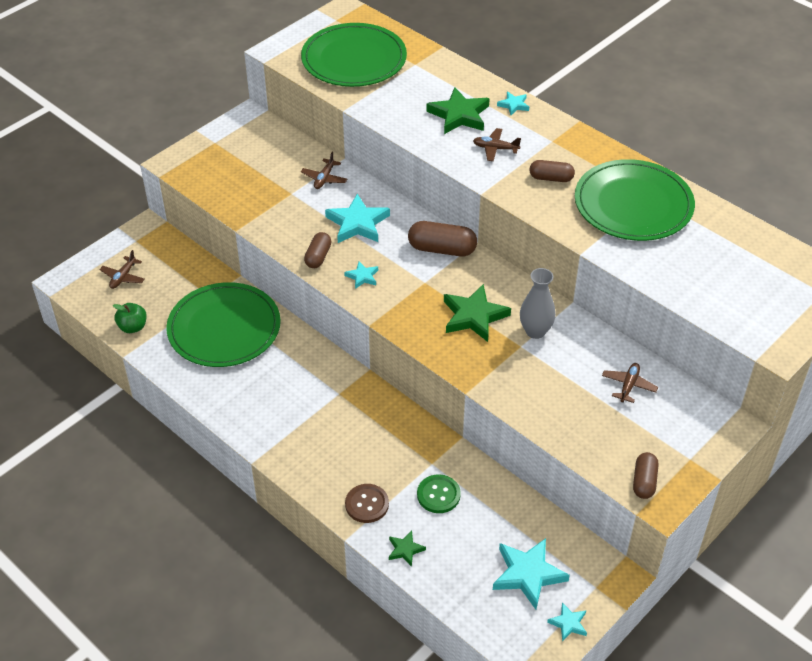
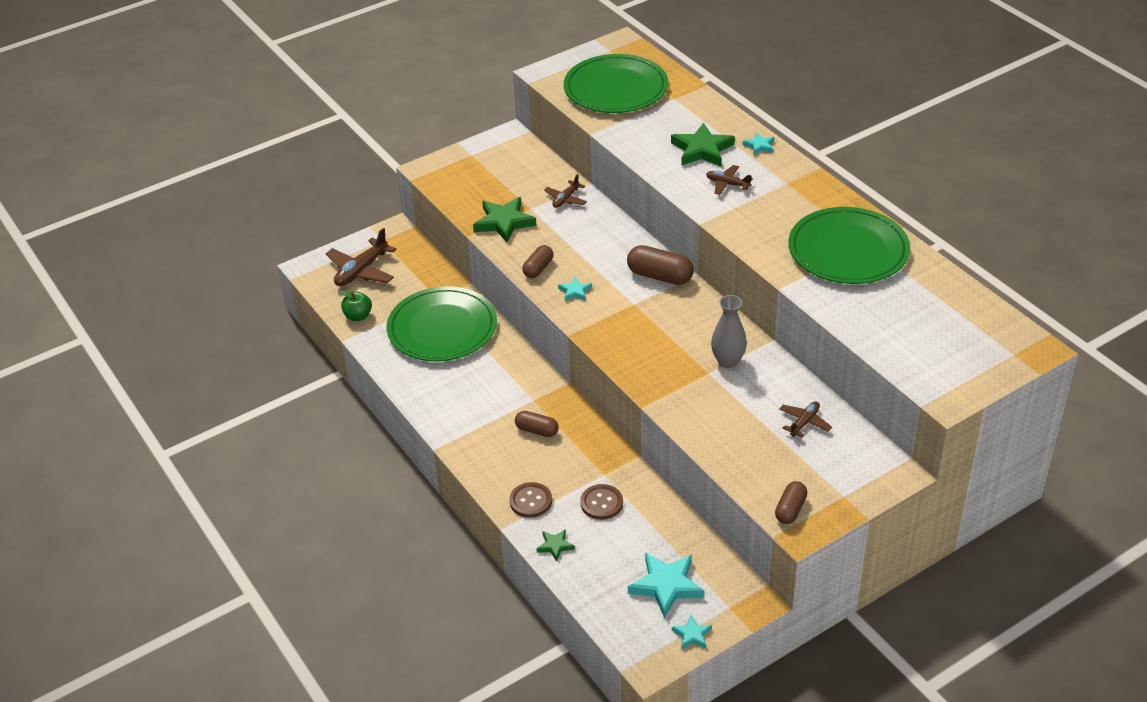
camera: 15 degrees right, 5 degrees down
(123, 277) = (361, 271): brown plane -> brown plane, size x1.74
(357, 223) = (585, 243): turquoise star -> none
(438, 495) = (601, 503): green button -> brown button
(474, 316) = (672, 340): green star -> green star (504, 222)
(551, 178) = (773, 217): brown capsule -> brown capsule (537, 430)

